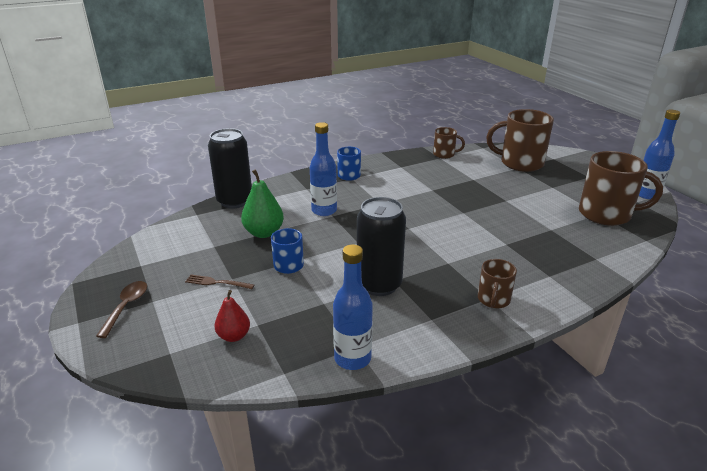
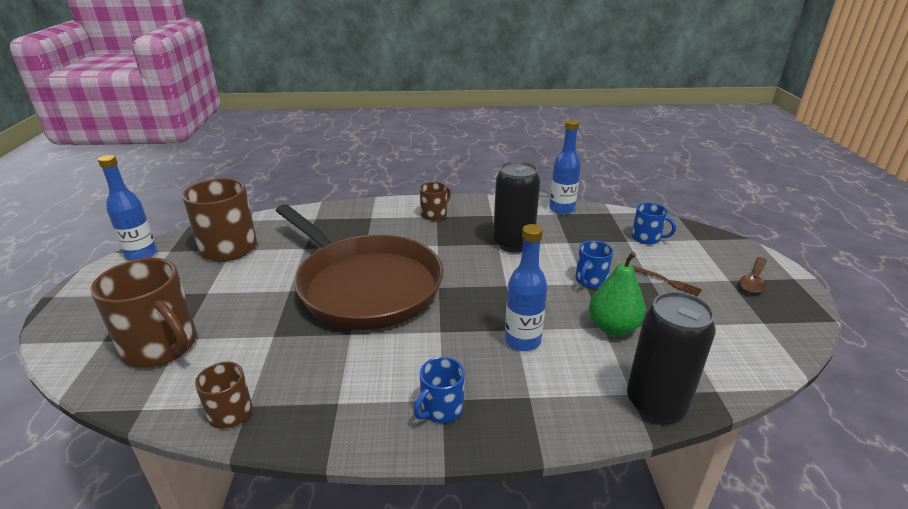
camera: 155 degrees left, 0 degrees up
(234, 336) = (646, 238): red pear -> blue mug
(462, 215) = (365, 286): none -> brown pan

